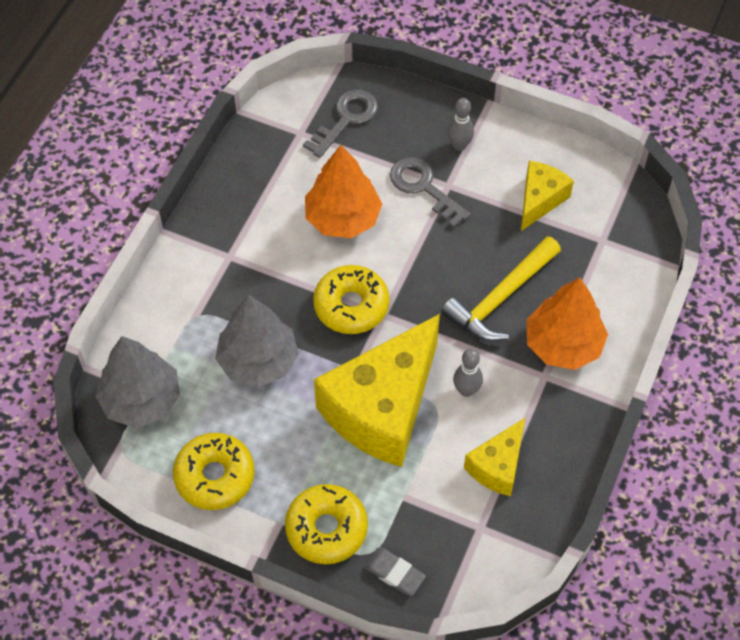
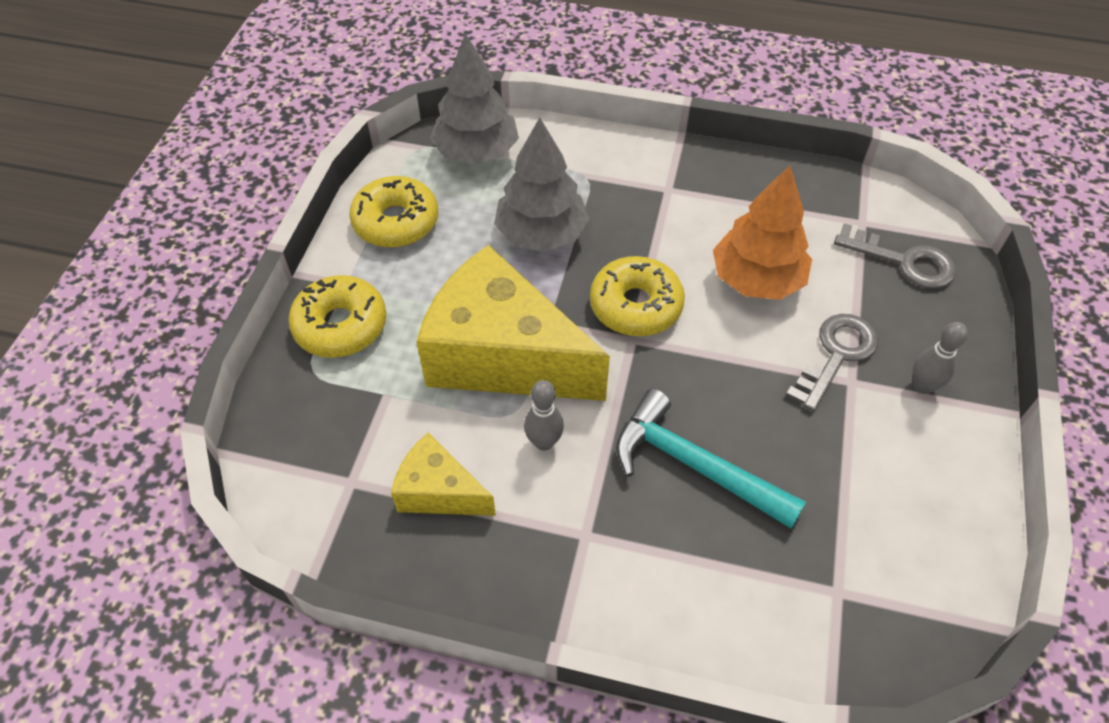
camera: 80 degrees right, 5 degrees down
(394, 573) = (287, 398): grey eraser -> none
(500, 298) = (694, 465): yellow hammer -> turquoise hammer
(540, 200) = (875, 497): yellow cheese -> none
(563, 344) = (641, 554): orange tree -> none

